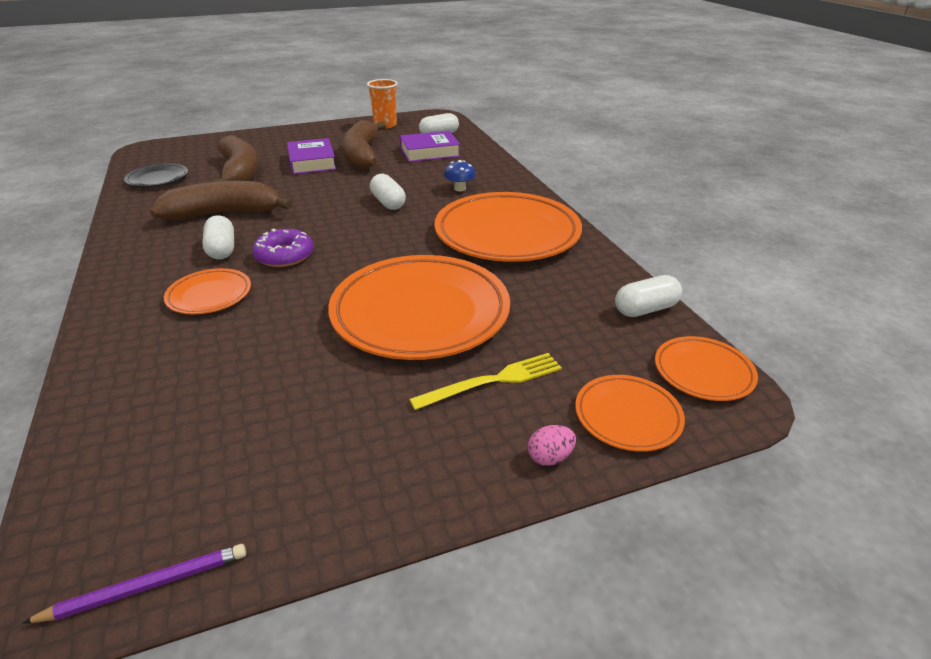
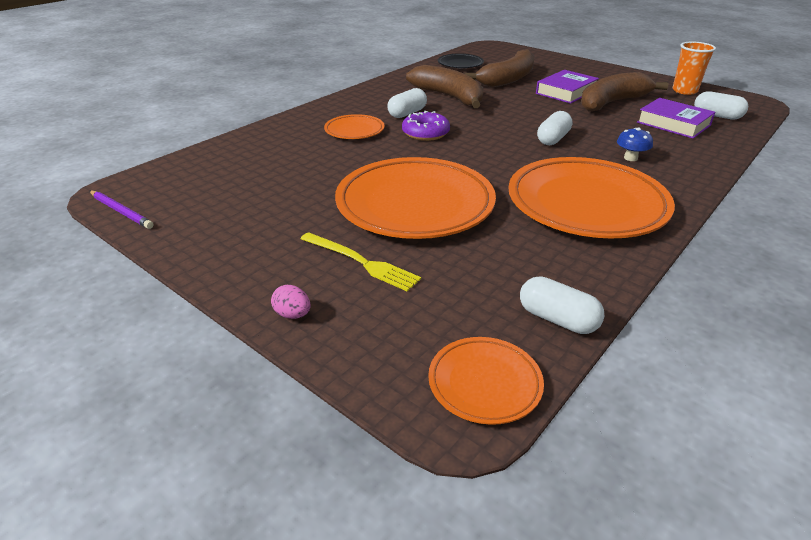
camera: 60 degrees right, 0 degrees up
(627, 416) = (373, 345): orange plate -> none

